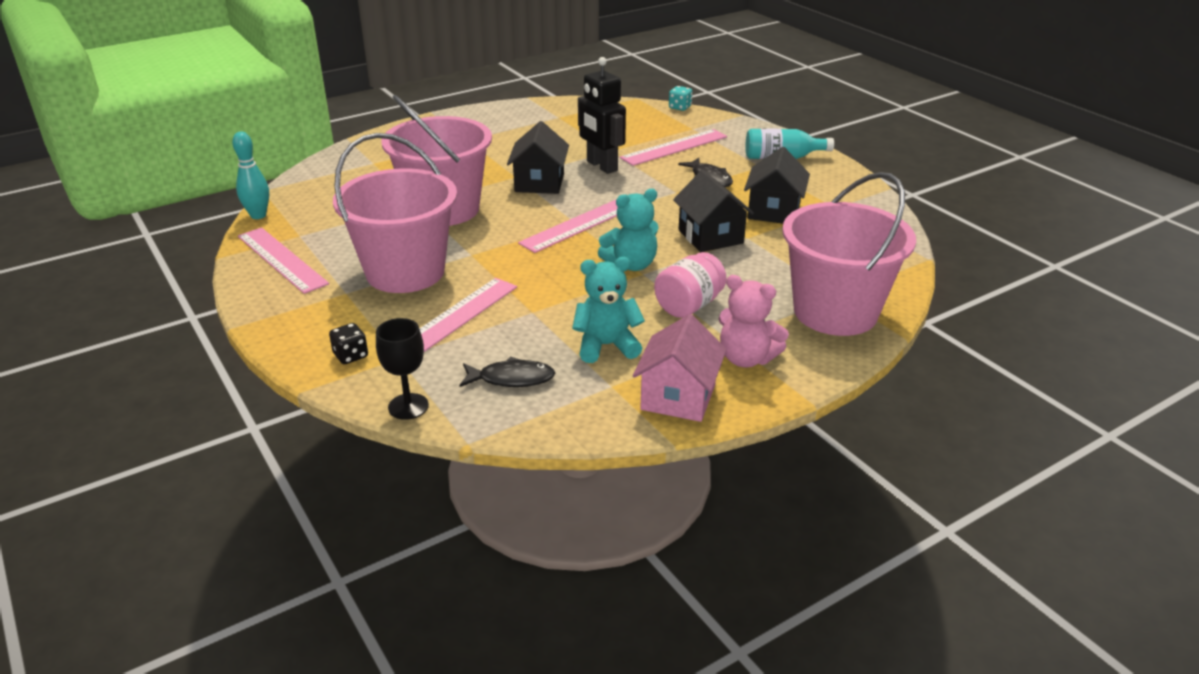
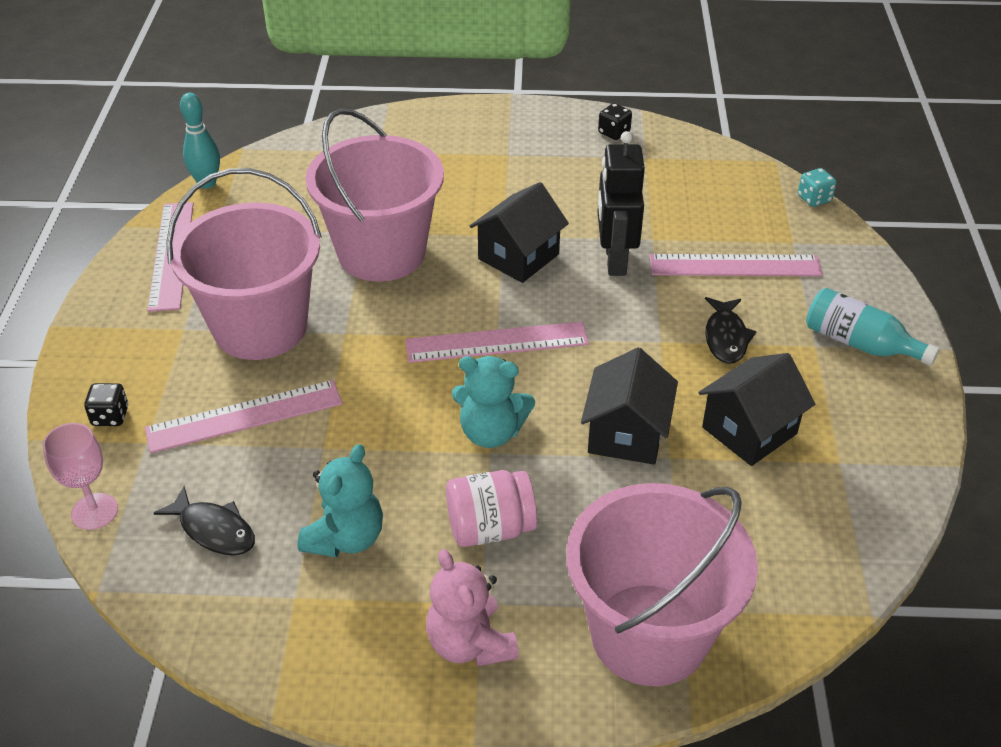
camera: 35 degrees right, 10 degrees up
(408, 406) = (94, 511): black goblet -> pink goblet
(524, 111) = (614, 133): none -> black dice
(606, 346) = (346, 538): turquoise teddy bear -> turquoise teddy bear turned 90 degrees clockwise
(678, 397) = (342, 654): pink house -> none

